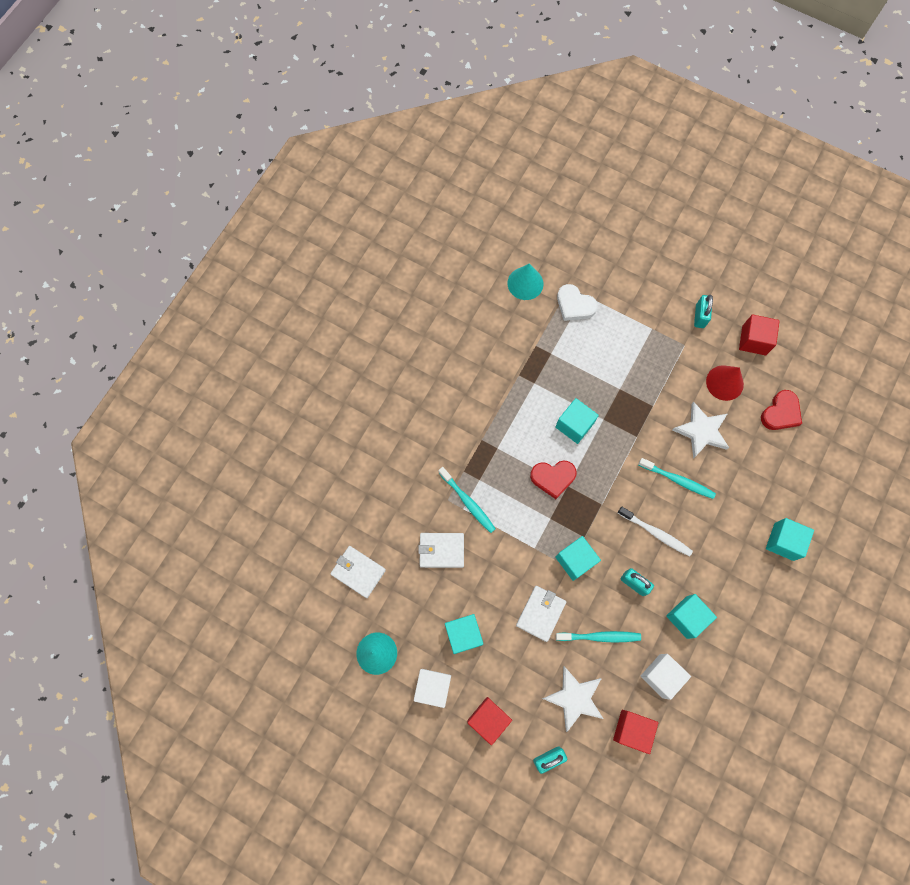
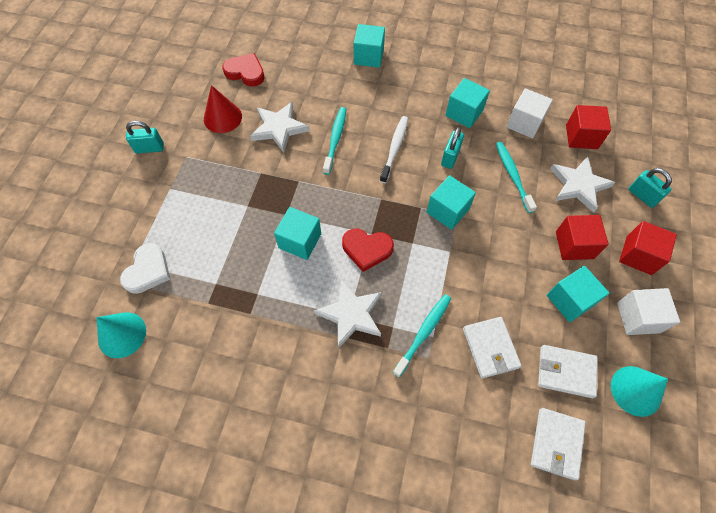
camera: 105 degrees left, 10 degrees down
(498, 450) = (351, 314): none -> white star
(540, 613) = (514, 231): white wallet -> white wallet (566, 372)
(553, 478) = (367, 249): red heart -> red heart turned 120 degrees clockwise
(754, 340) = (172, 101): red cube -> red cube (574, 245)

